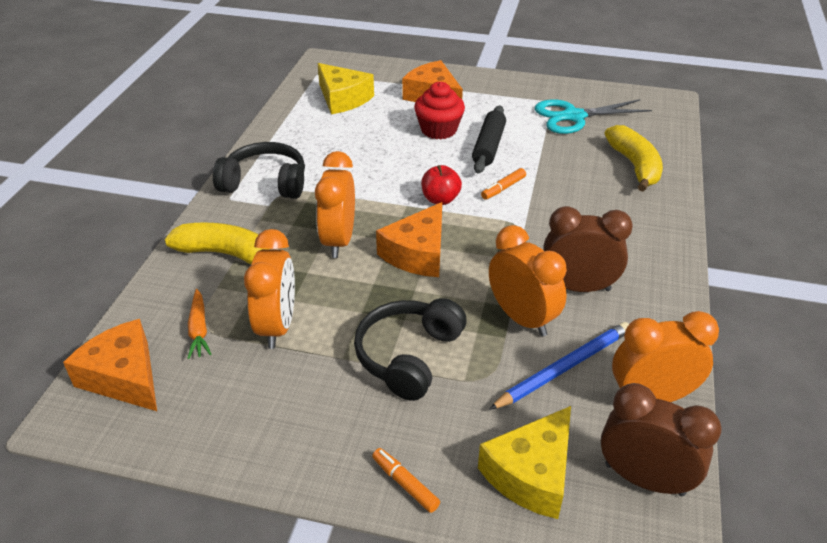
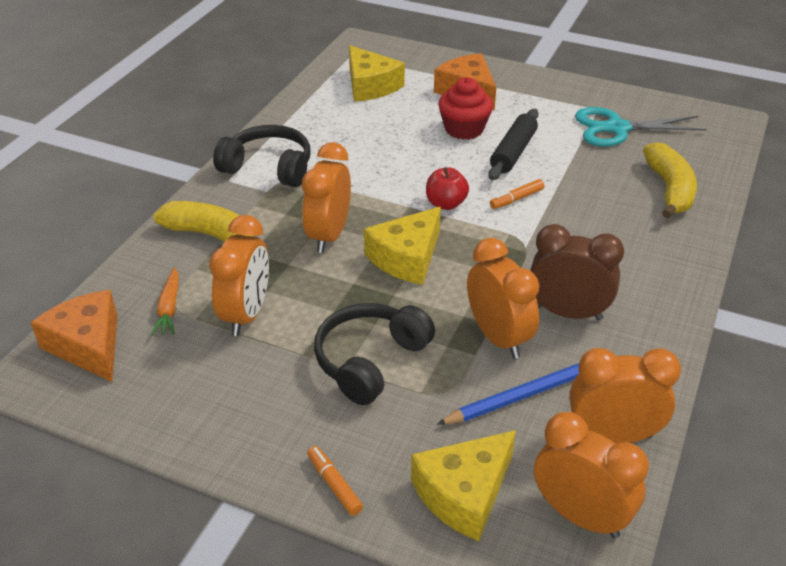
camera: 10 degrees right, 0 degrees up
(417, 253) = (407, 258): orange cheese -> yellow cheese
(644, 479) = (580, 516): brown clock -> orange clock

